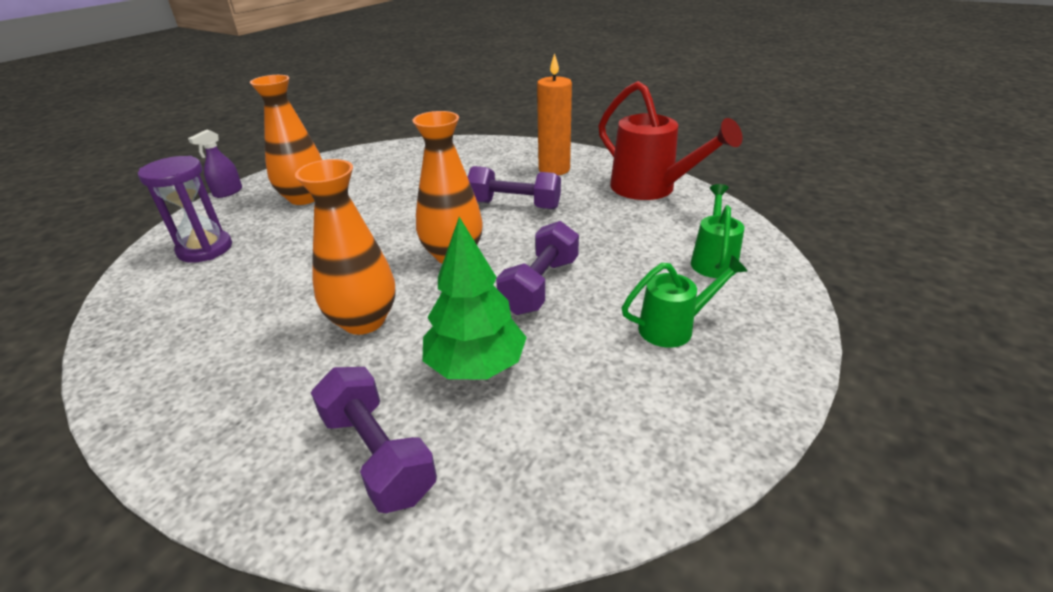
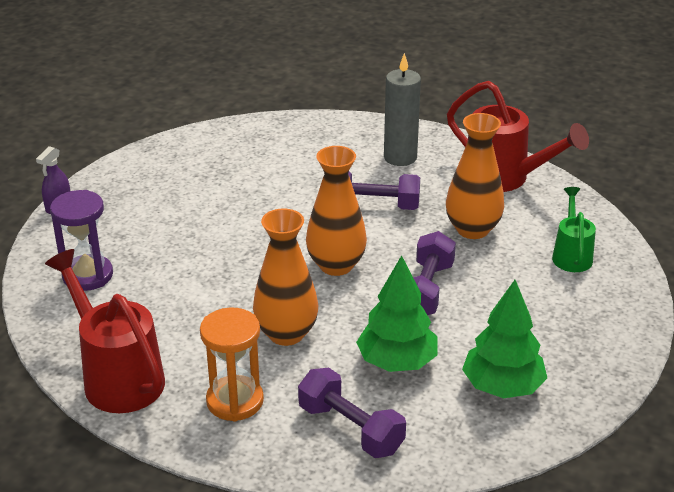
camera: 10 degrees left, 0 degrees up
(148, 355) = (117, 377): none -> red watering can
(256, 398) = (235, 401): none -> orange hourglass
(304, 198) = (149, 209): orange vase -> orange vase (472, 229)
(554, 169) = (400, 157): orange candle -> grey candle
(601, 412) = (502, 387): none -> green tree
(673, 327) = (545, 319): green watering can -> none

